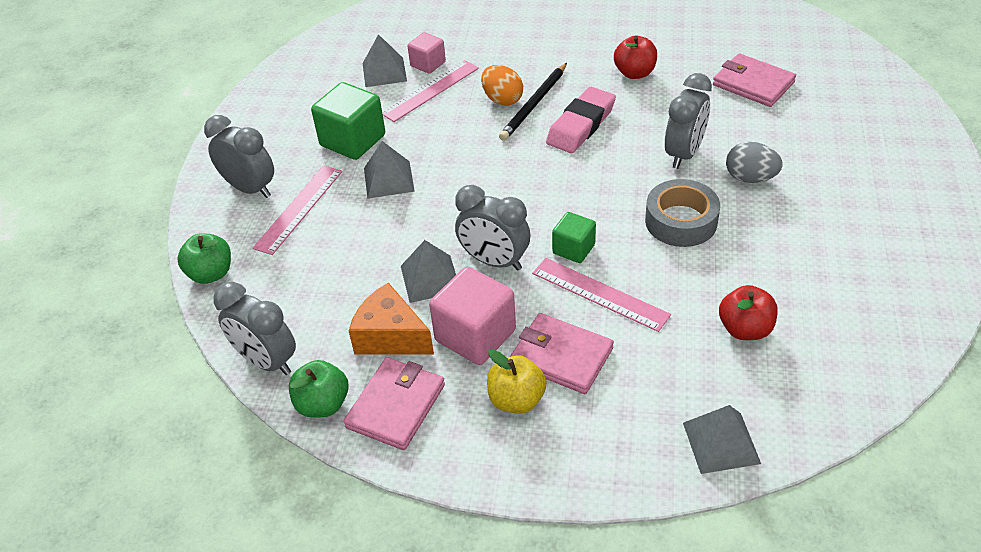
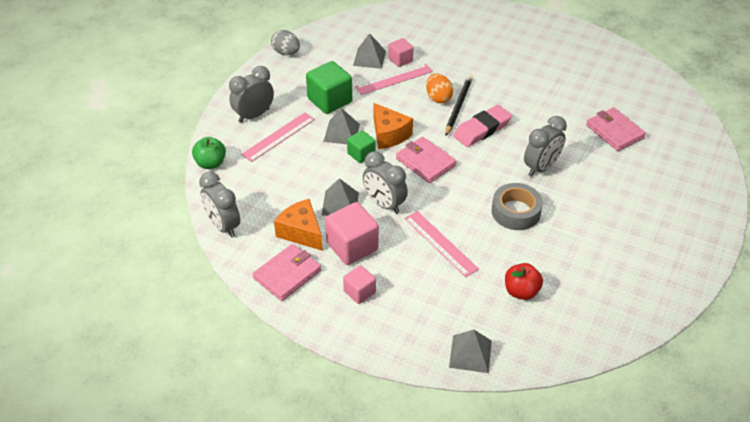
camera: 15 degrees right, 0 degrees up
(250, 189) = (254, 115): grey clock -> grey clock turned 90 degrees counterclockwise
(323, 404) = (245, 260): green apple -> none
(457, 165) = (389, 134): none -> orange cheese
(516, 400) = (359, 292): yellow apple -> pink cube
(534, 104) = (458, 106): black pencil -> black pencil turned 150 degrees clockwise
(561, 356) = (398, 274): pink wallet -> pink wallet (425, 162)
(573, 249) = (437, 210): green cube -> green cube (361, 154)
(634, 73) = (536, 102): red apple -> none
(750, 178) = (577, 196): grey egg -> grey egg (286, 52)

